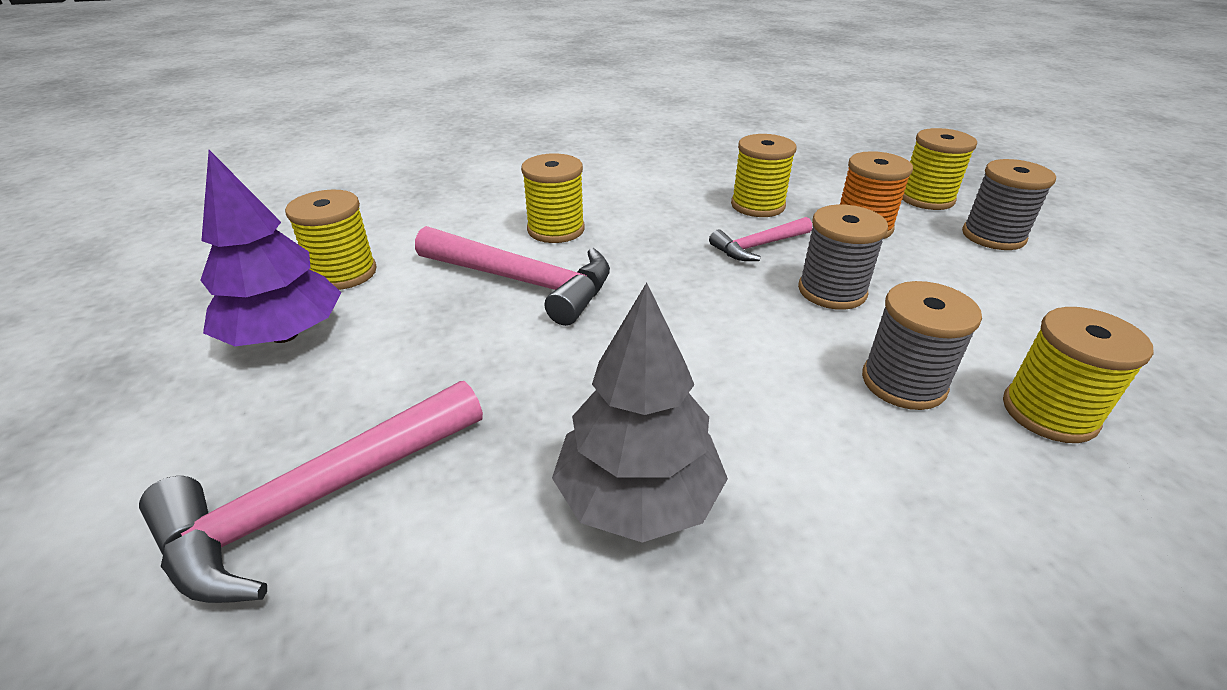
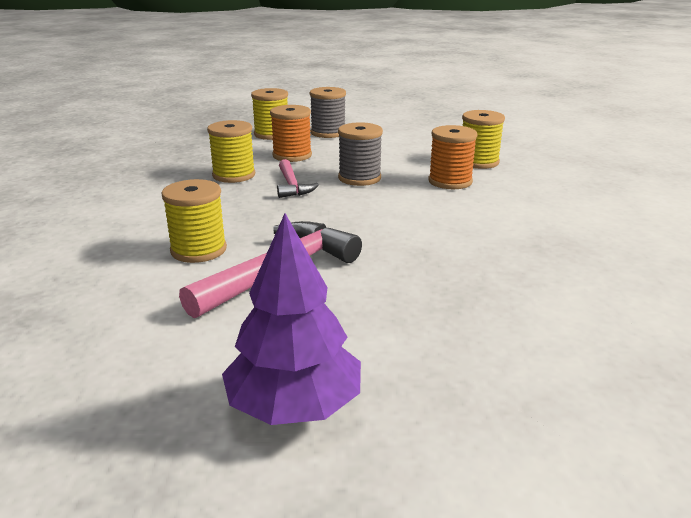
camera: 75 degrees left, 10 degrees down
(317, 499) = (527, 369): pink hammer -> none
(343, 273) = (187, 371): yellow spool -> none
(637, 497) = (527, 257): grey tree -> none
(903, 383) = (450, 181): grey spool -> orange spool

